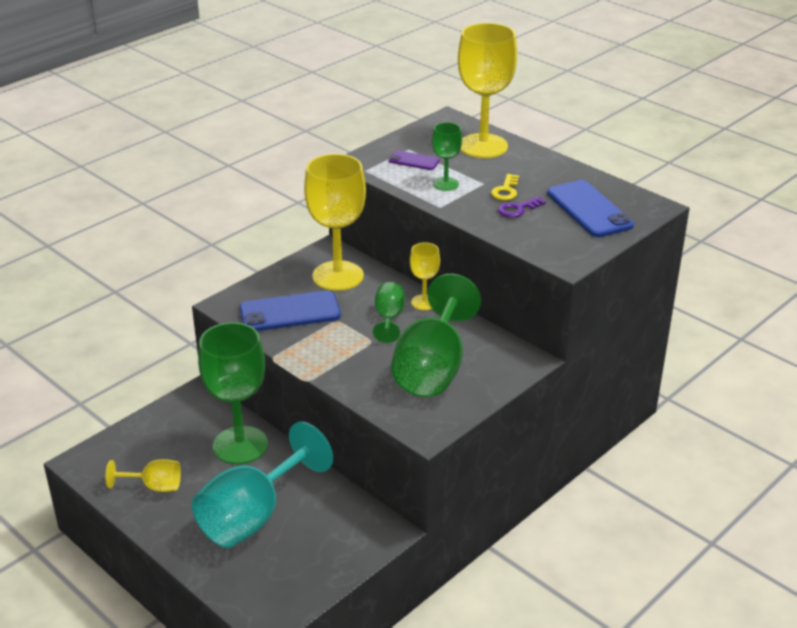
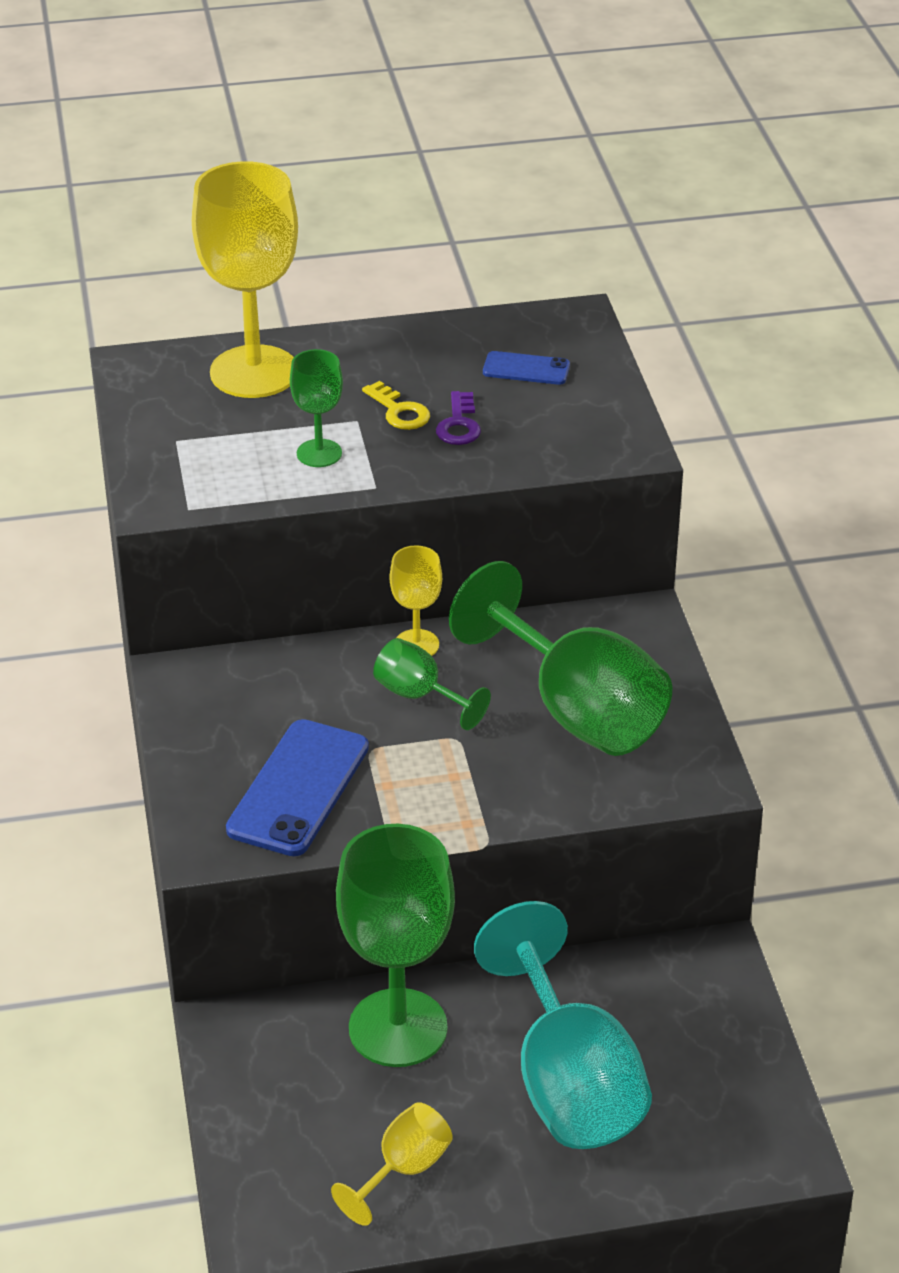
camera: 55 degrees left, 5 degrees up
(338, 276) = (257, 697): yellow goblet -> none
(414, 161) = (218, 451): purple phone -> none
(589, 209) = (526, 369): blue phone -> blue phone, size x0.53

